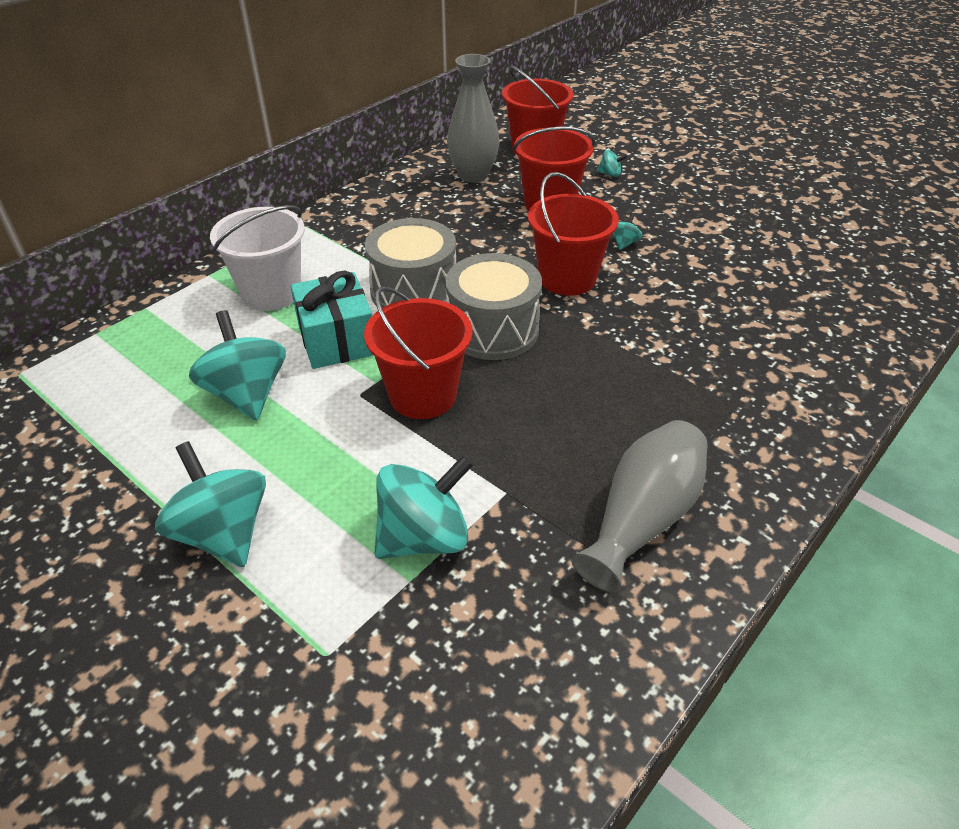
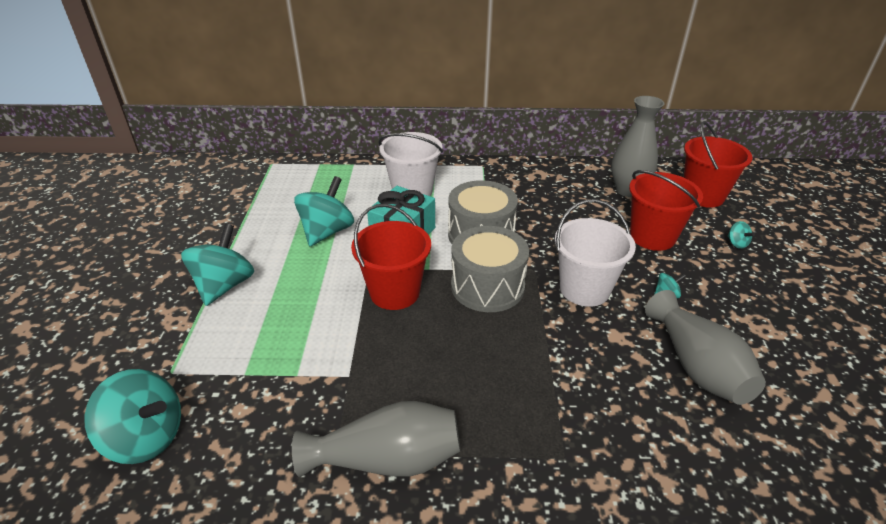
camera: 50 degrees right, 5 degrees down
(423, 537) = (281, 360): turquoise spinning top -> turquoise spinning top (146, 437)
(567, 278) = (584, 289): red bucket -> white bucket
(713, 280) = (697, 366): none -> grey vase

